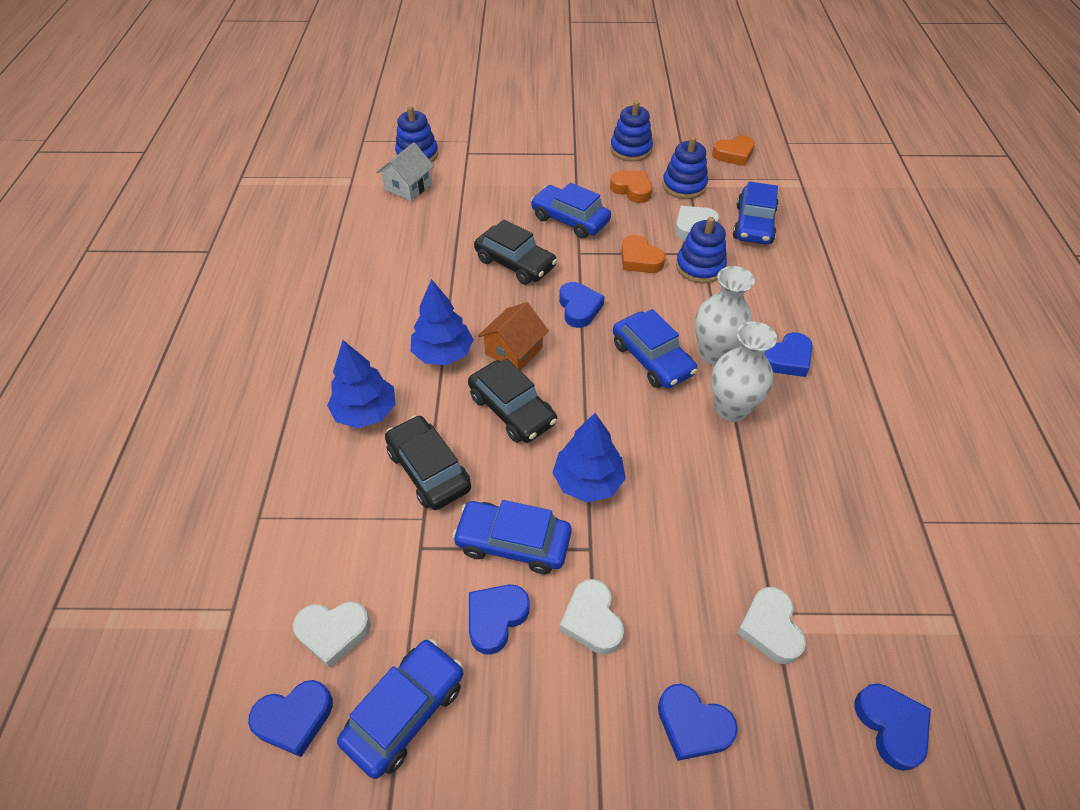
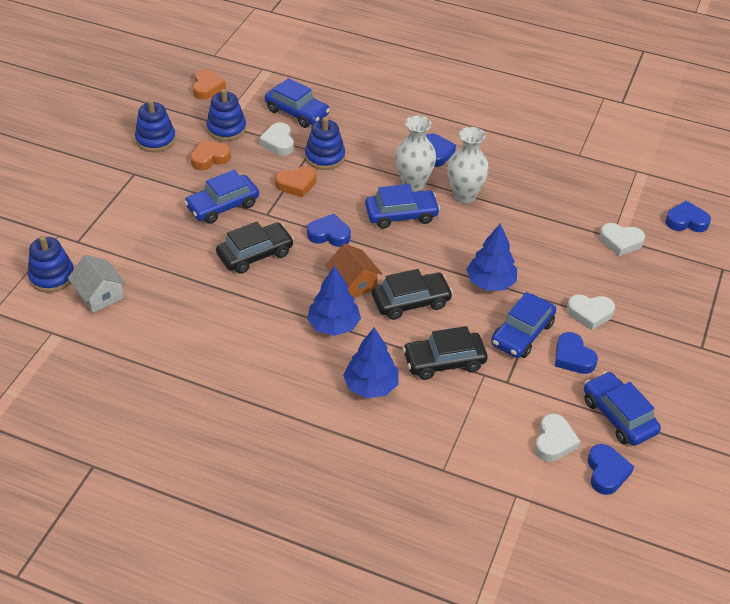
camera: 70 degrees left, 5 degrees down
(693, 725) = (664, 294): blue heart -> none

